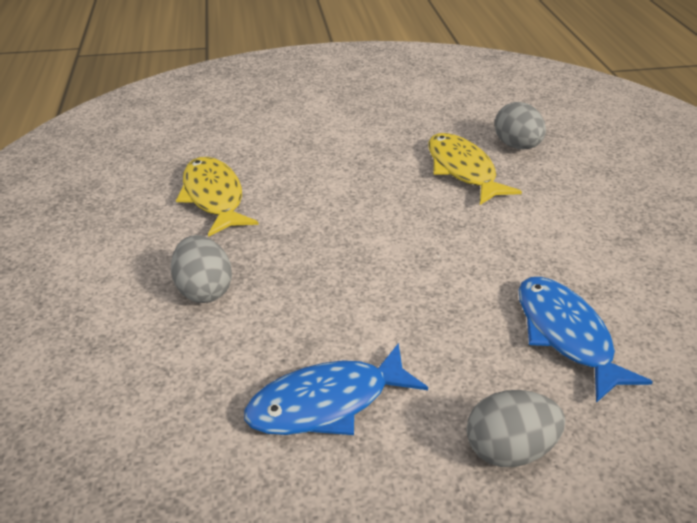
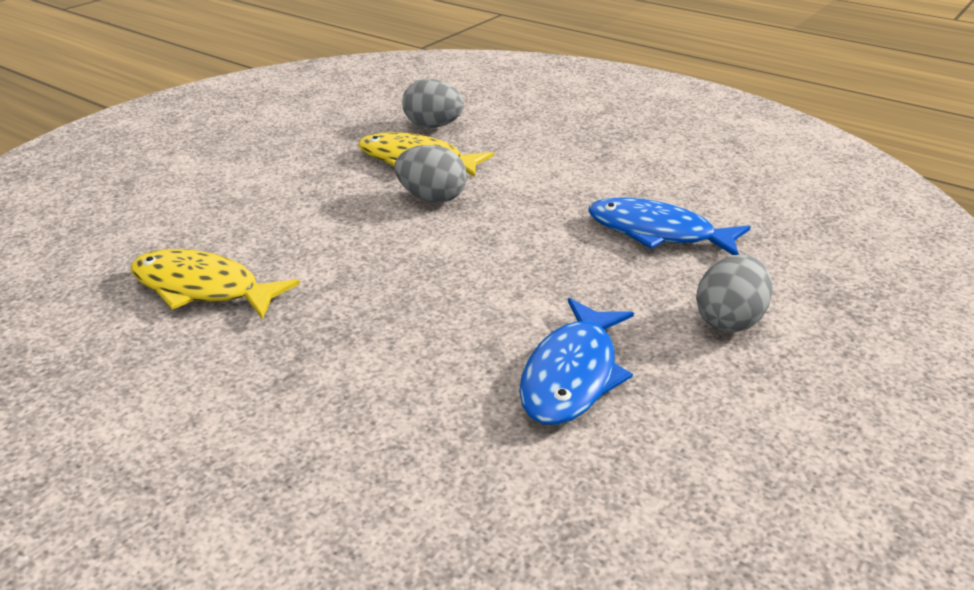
camera: 45 degrees left, 5 degrees down
(204, 290) = (327, 365): grey egg -> grey egg (432, 198)

